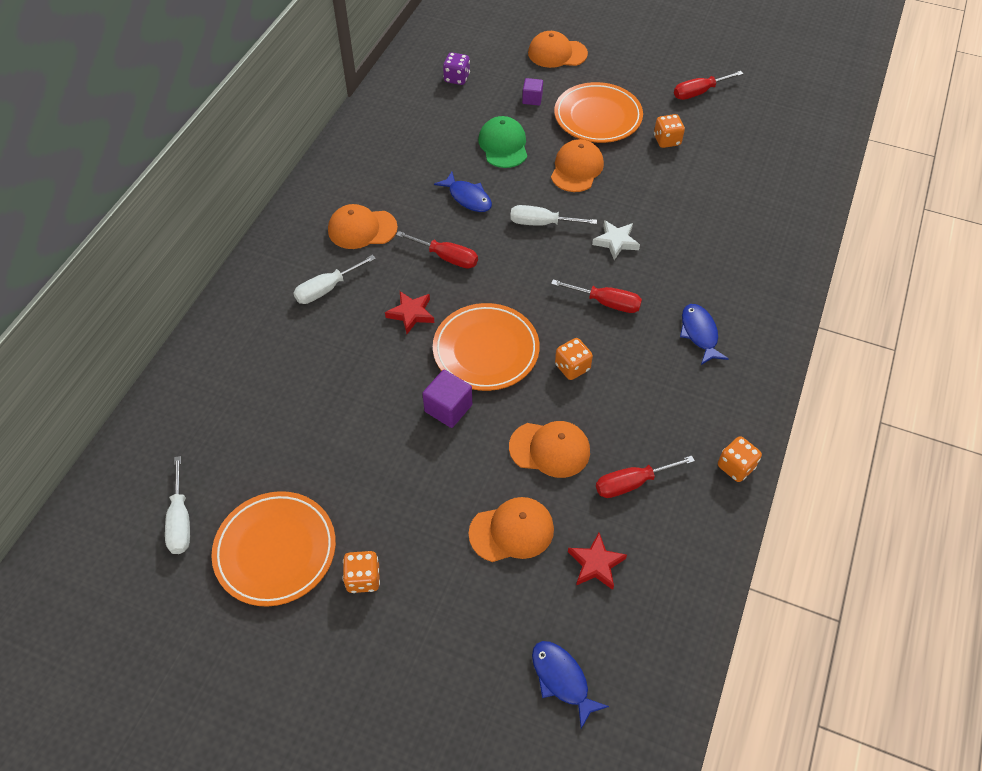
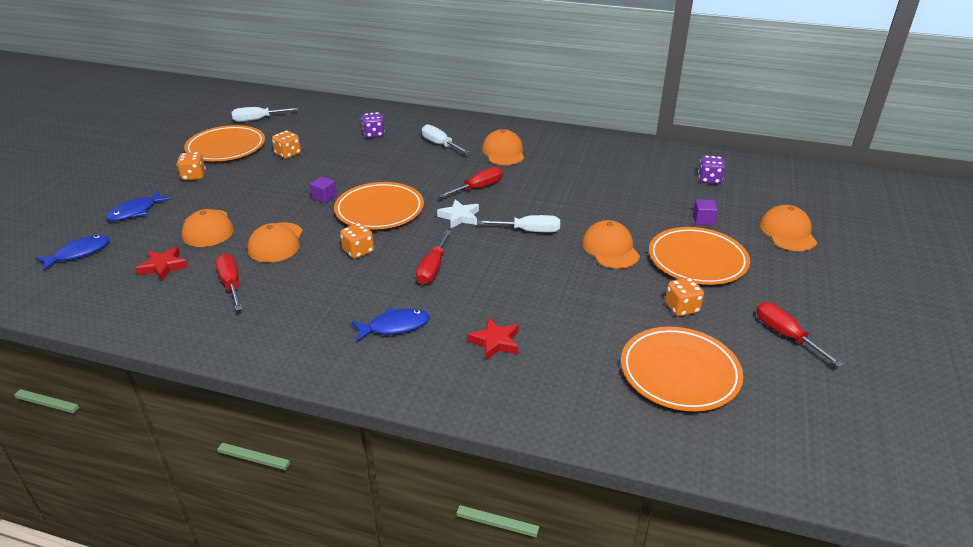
camera: 85 degrees right, 20 degrees down
(278, 361) = (374, 134): none -> purple dice
(411, 314) = (417, 177): red star -> red star (495, 342)
(447, 257) = (478, 188): red screwdriver -> red screwdriver turned 150 degrees counterclockwise
(448, 408) = (324, 197): purple cube -> purple cube, size x0.65
(468, 197) = (551, 193): blue fish -> blue fish (136, 212)
(503, 145) = (627, 207): green cap -> none
(541, 223) = (529, 231): white screwdriver -> white screwdriver turned 90 degrees clockwise
(577, 169) = (610, 248): orange cap -> orange cap turned 120 degrees counterclockwise
(616, 242) = (513, 273): white star -> white star (459, 217)
(735, 466) = (230, 346): orange dice -> orange dice (288, 154)
(746, 158) = (679, 373): none -> orange plate

